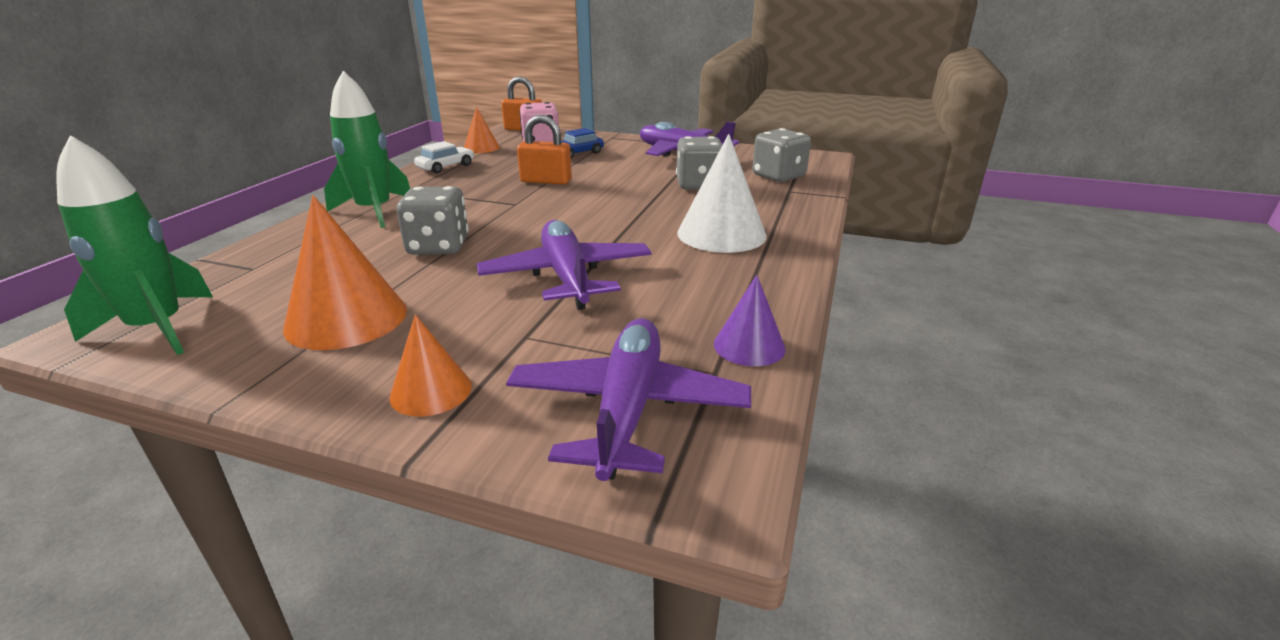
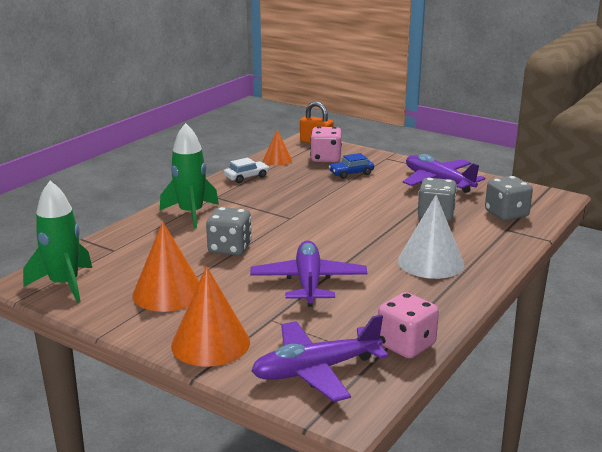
camera: 15 degrees right, 5 degrees down
(431, 391) = (210, 343): orange cone -> orange cone, size x1.73
(546, 181) = (318, 199): orange padlock -> none
(628, 409) = (316, 370): purple plane -> purple plane turned 135 degrees counterclockwise
(749, 346) = (406, 345): purple cone -> pink dice

